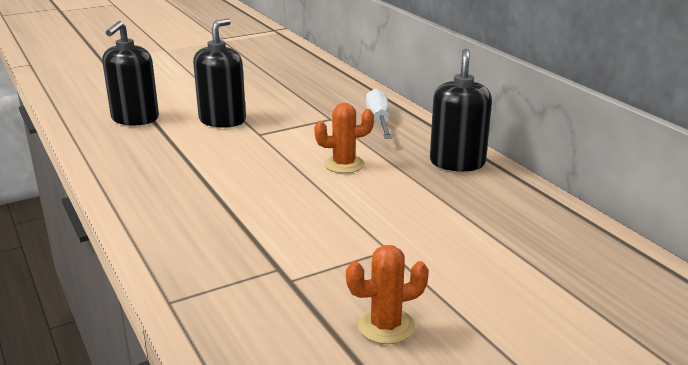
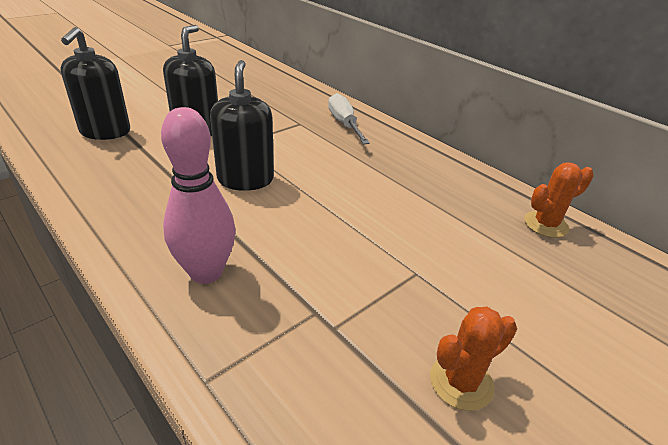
camera: 15 degrees left, 10 degrees up
(193, 232) = (206, 272): none -> pink bowling pin
(344, 164) = (332, 173): orange cactus -> orange cactus (545, 224)
(457, 162) = (432, 165): black soap dispenser -> black soap dispenser (245, 179)

